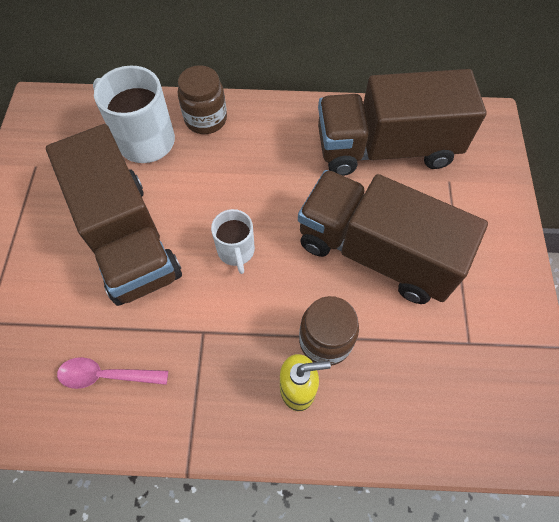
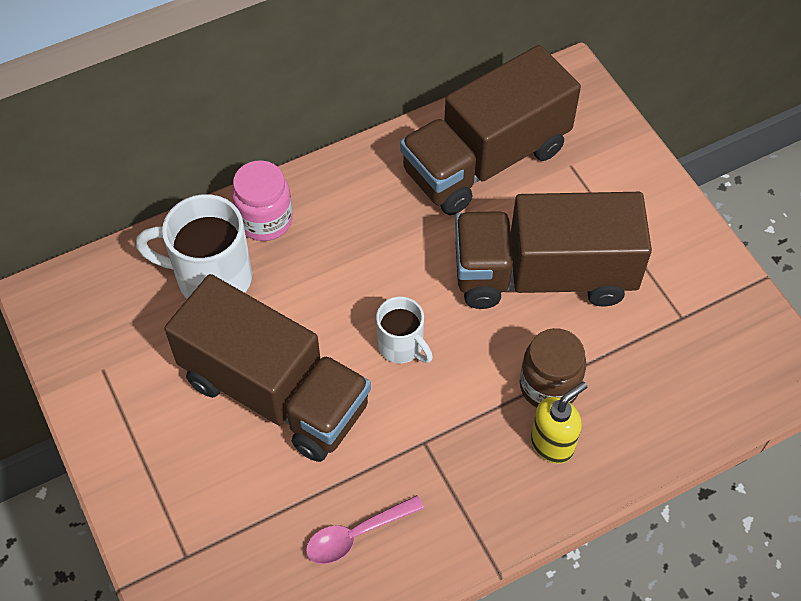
camera: 30 degrees left, 5 degrees down
(206, 119) = (265, 220): brown jar -> pink jar

